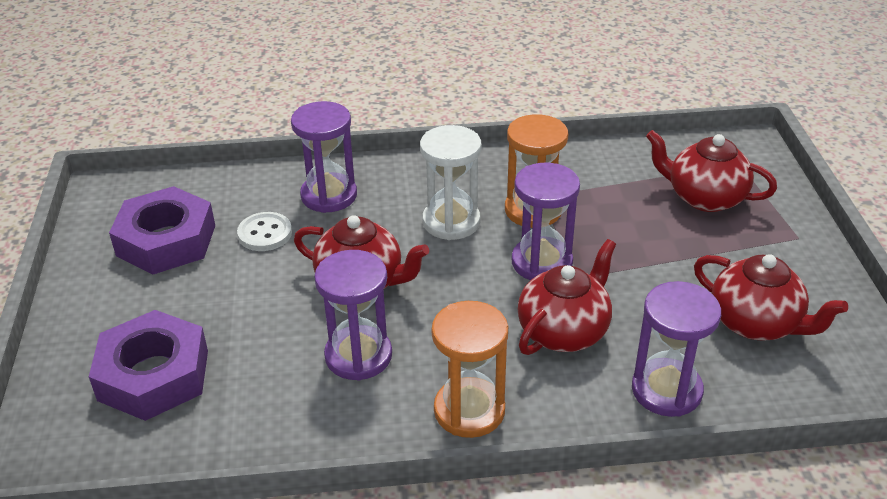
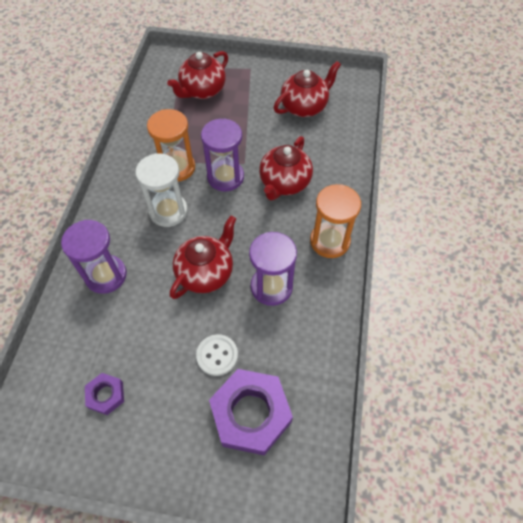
camera: 75 degrees left, 20 degrees up
(166, 240) = (106, 395): purple nut -> purple nut, size x0.49
(265, 233) = (129, 323): white button -> white button (217, 355)
(564, 331) = (284, 183): red teapot -> red teapot turned 120 degrees counterclockwise
(666, 390) = (338, 155): purple hourglass -> none

